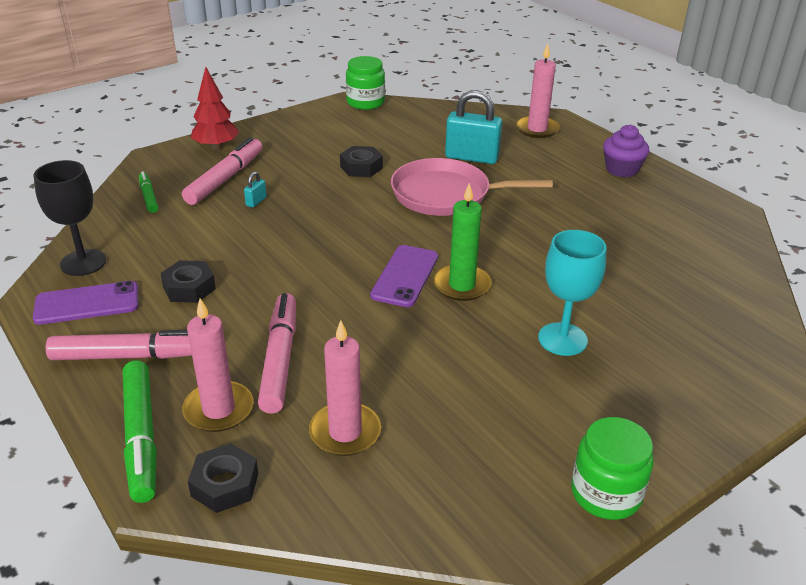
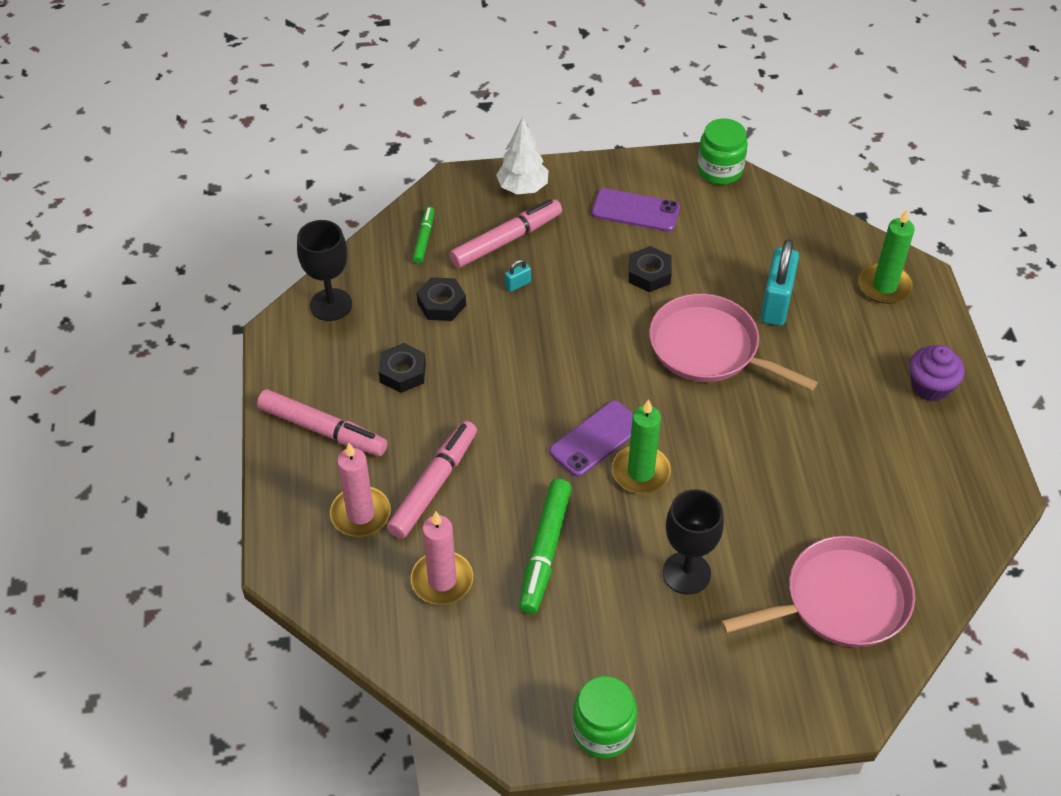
camera: 30 degrees right, 15 degrees up
(87, 303) = (313, 356): purple phone -> purple phone (635, 210)
(141, 437) = (293, 514): green marker -> green marker (544, 551)
(216, 147) = (522, 188): red tree -> white tree
(225, 484) = (330, 584): black nut -> black nut (441, 304)
(471, 157) = (776, 303): turquoise padlock -> turquoise padlock turned 60 degrees clockwise
(537, 129) = (884, 286): pink candle -> green candle
(562, 339) = (686, 573): turquoise goblet -> black goblet
(696, 311) = (840, 600): none -> pink pan

